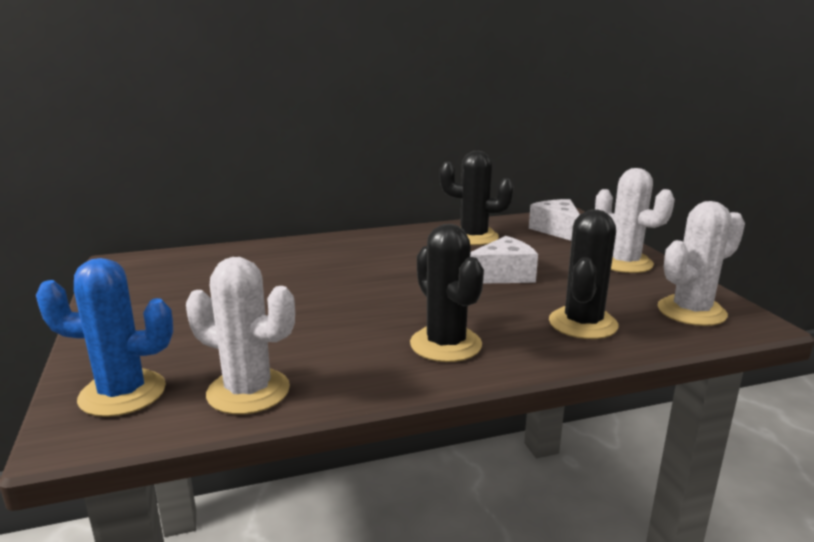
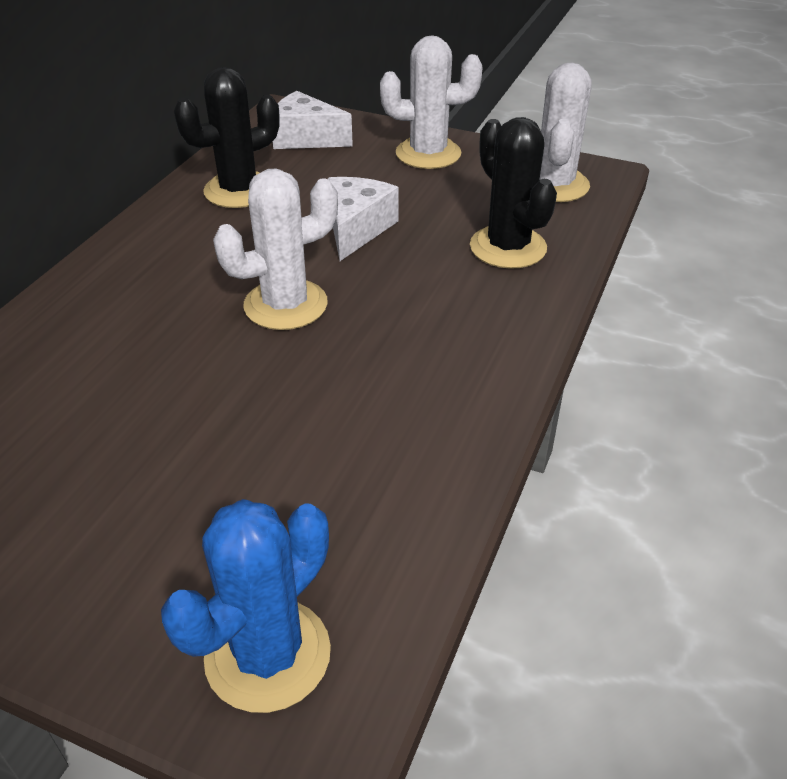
camera: 50 degrees left, 20 degrees up
(248, 391) = (387, 534): white cactus -> white cactus (285, 305)
(445, 344) = (450, 345): black cactus -> none

